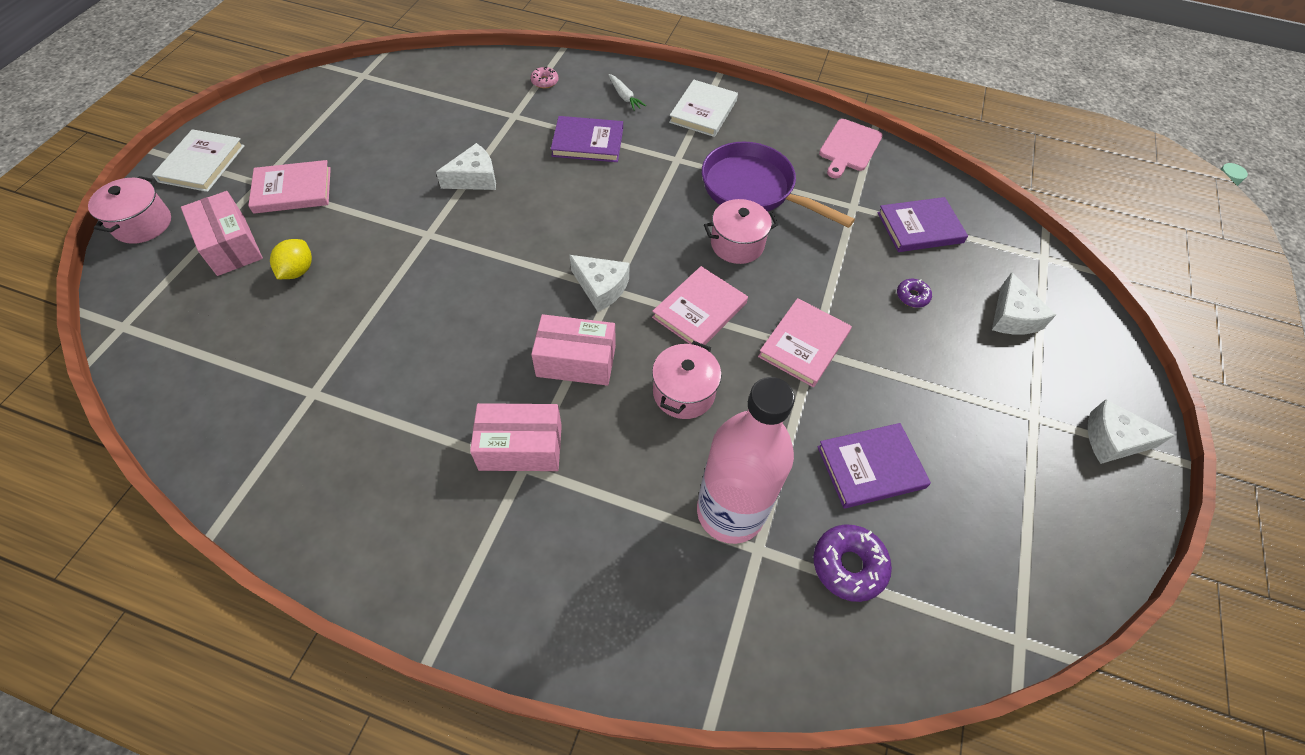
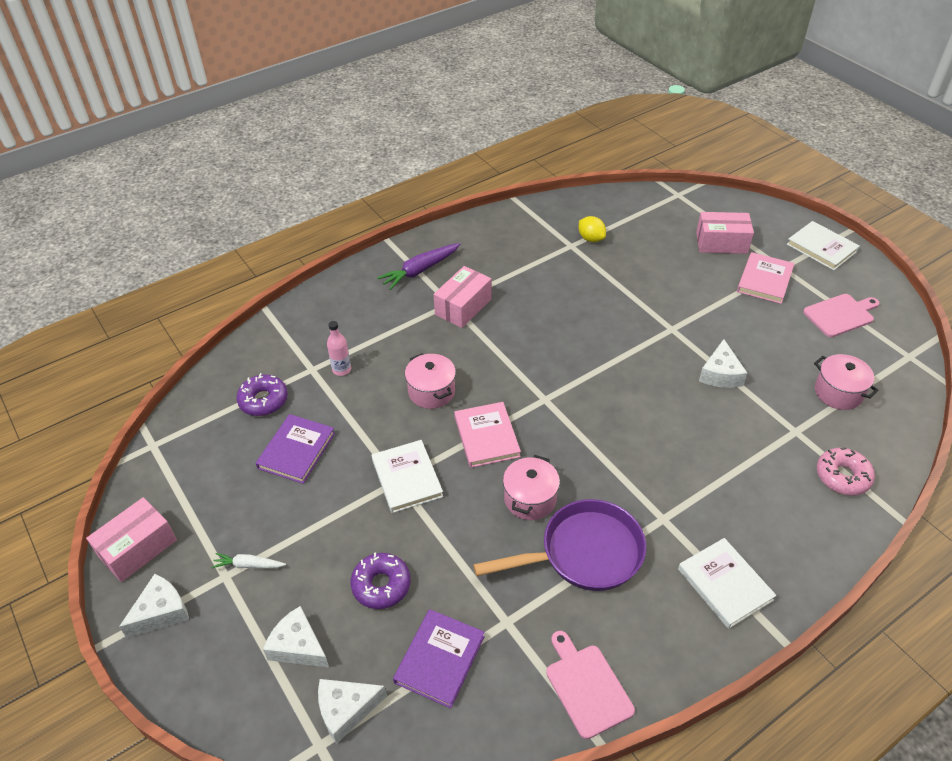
camera: 130 degrees right, 10 degrees down
(142, 224) = (767, 214): pink pot -> pink pot (838, 392)
(298, 271) = (677, 263): yellow lemon -> yellow lemon (591, 238)
(324, 125) = (840, 315): none -> pink cutting board
(478, 552) = (420, 271): none -> purple carrot
(544, 81) = (842, 476): pink donut -> pink donut, size x1.75
(576, 361) = (500, 354): pink box -> pink box (138, 548)
(588, 142) = (726, 465): purple book -> none
(601, 287) = (551, 394): white cheese -> white cheese (346, 710)
(624, 97) = (785, 529): white carrot -> white carrot (248, 565)
(730, 512) = (341, 369): pink bottle -> pink bottle, size x0.42
(804, 344) = (407, 478): pink book -> white book
(912, 296) = (381, 585): purple donut -> purple donut, size x1.75

